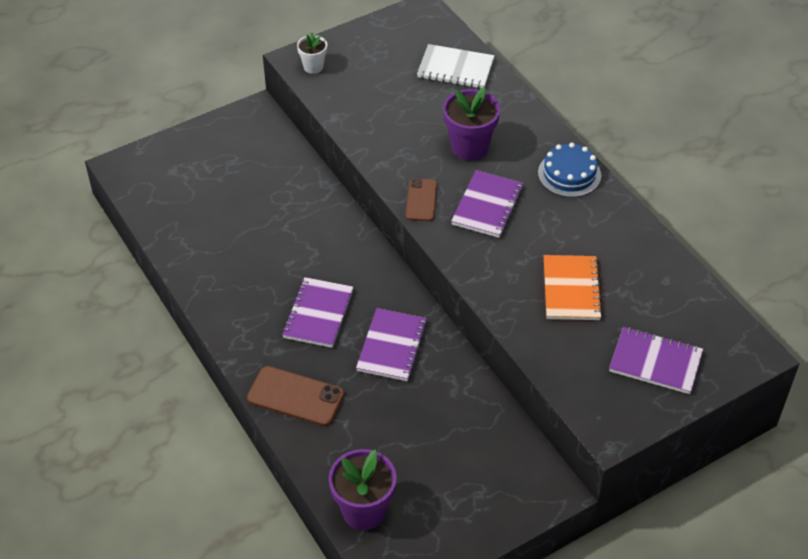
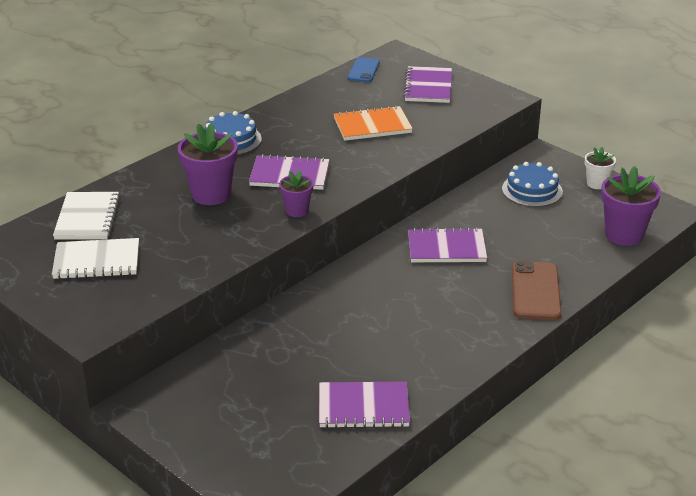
camera: 105 degrees left, 15 degrees down
(313, 67) = (100, 315): white flower pot -> white flower pot (597, 183)
(318, 314) = (431, 297): purple notebook -> purple notebook (363, 407)
(388, 69) = (97, 261): none -> white notebook
(421, 200) = (297, 211): brown phone -> purple flower pot
(478, 454) = (532, 190): none -> blue cake
(710, 311) = (363, 70): none -> blue phone

